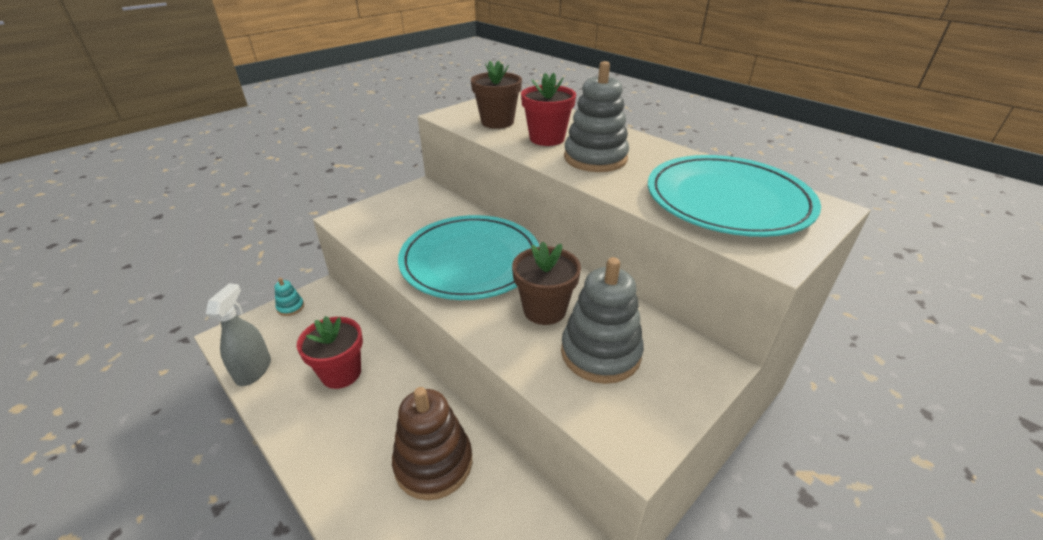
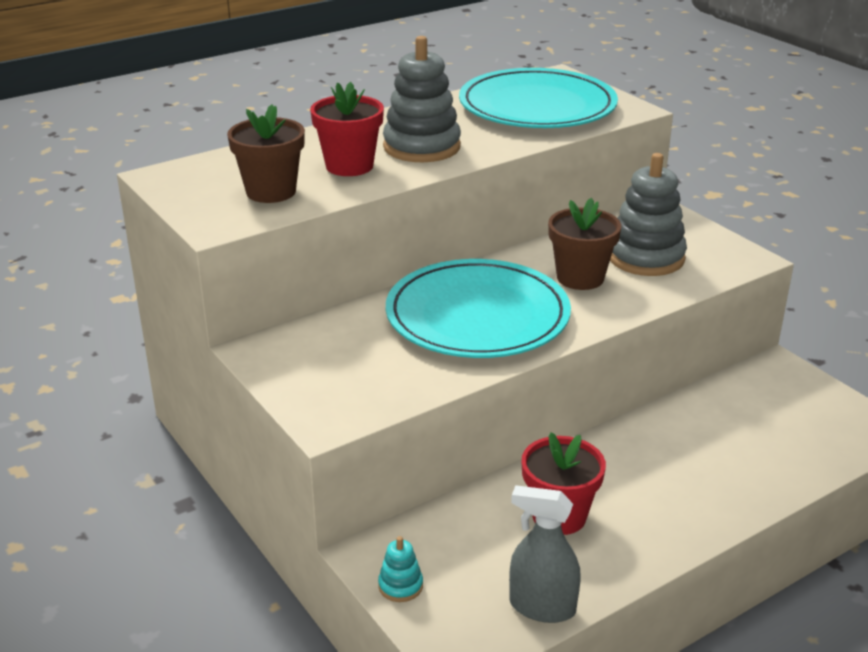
camera: 80 degrees left, 5 degrees down
(433, 463) = (696, 440): brown stacking toy -> none

